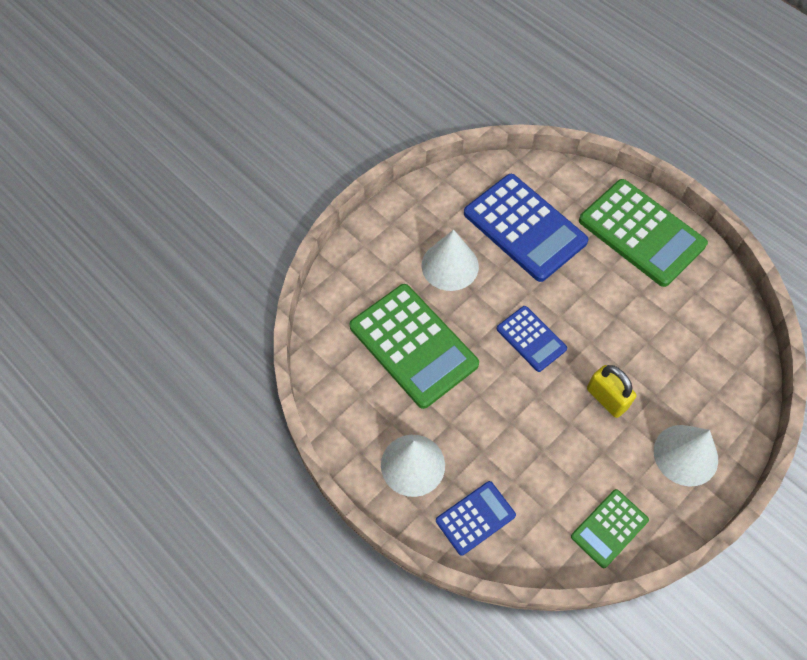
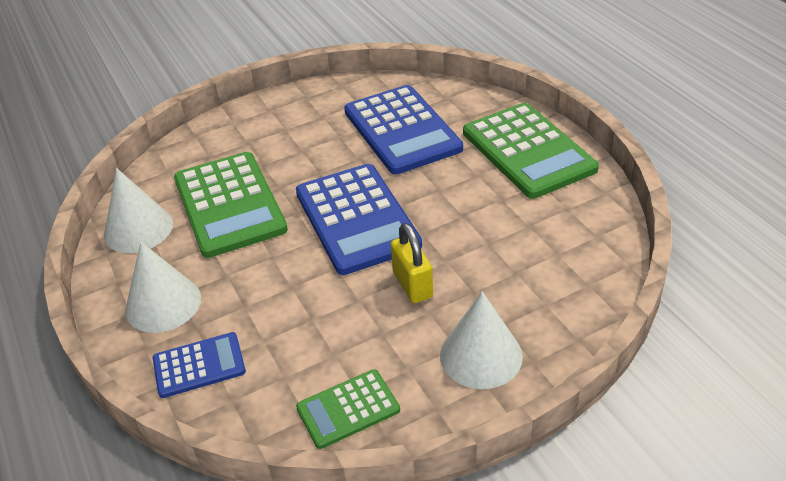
camera: 20 degrees right, 20 degrees down
(450, 265) = (306, 148): white cone -> white cone (138, 229)
(531, 339) = (356, 219): blue calculator -> blue calculator, size x1.87

